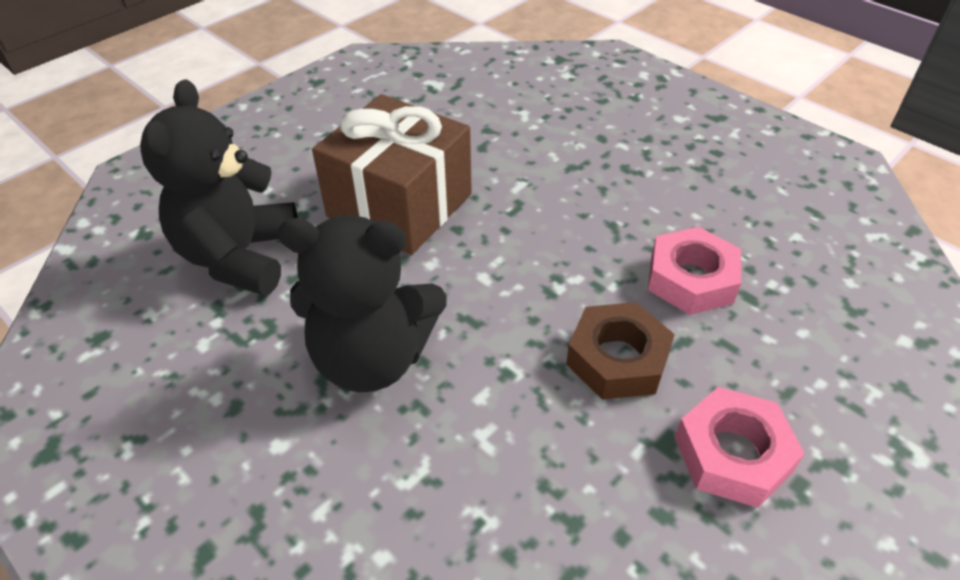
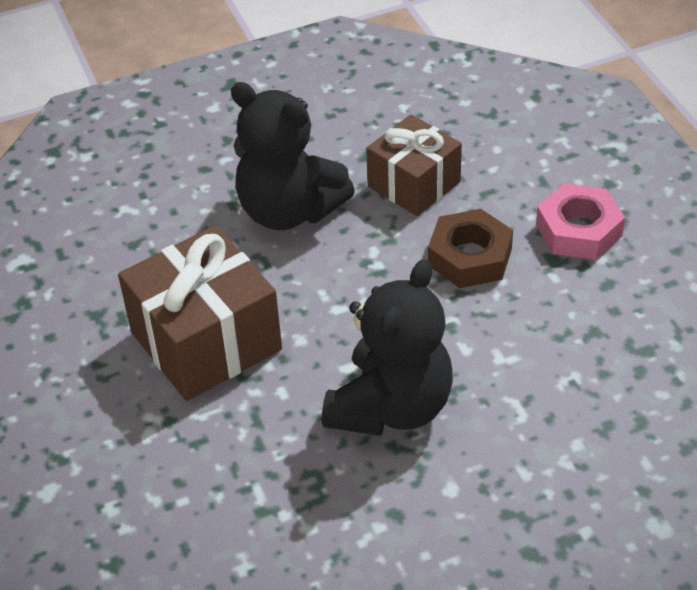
camera: 65 degrees left, 0 degrees up
(239, 257) = (203, 482): black teddy bear -> black teddy bear (289, 210)
(691, 279) = (414, 184): pink nut -> brown gift

